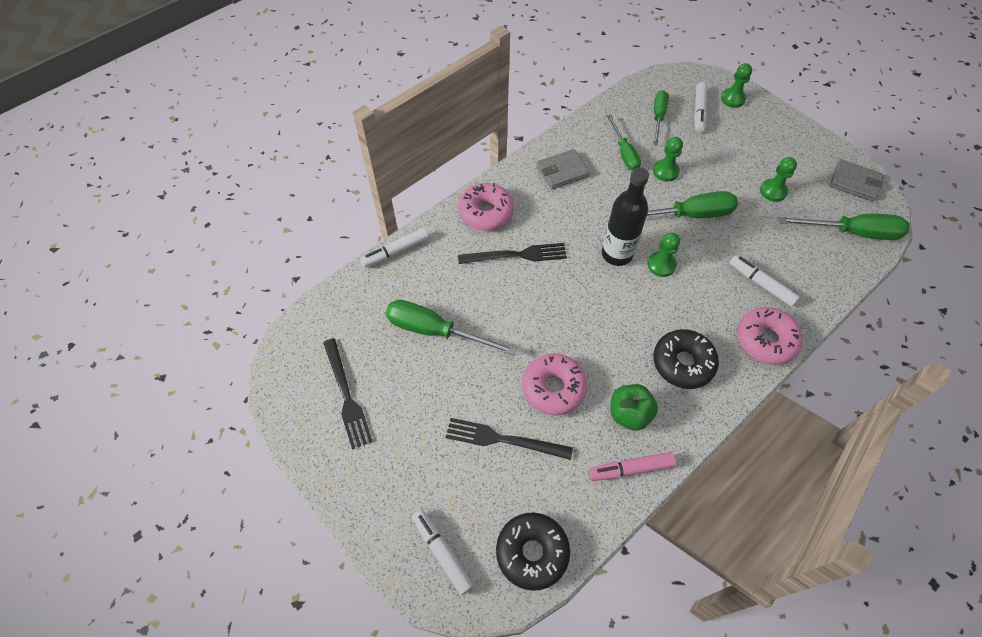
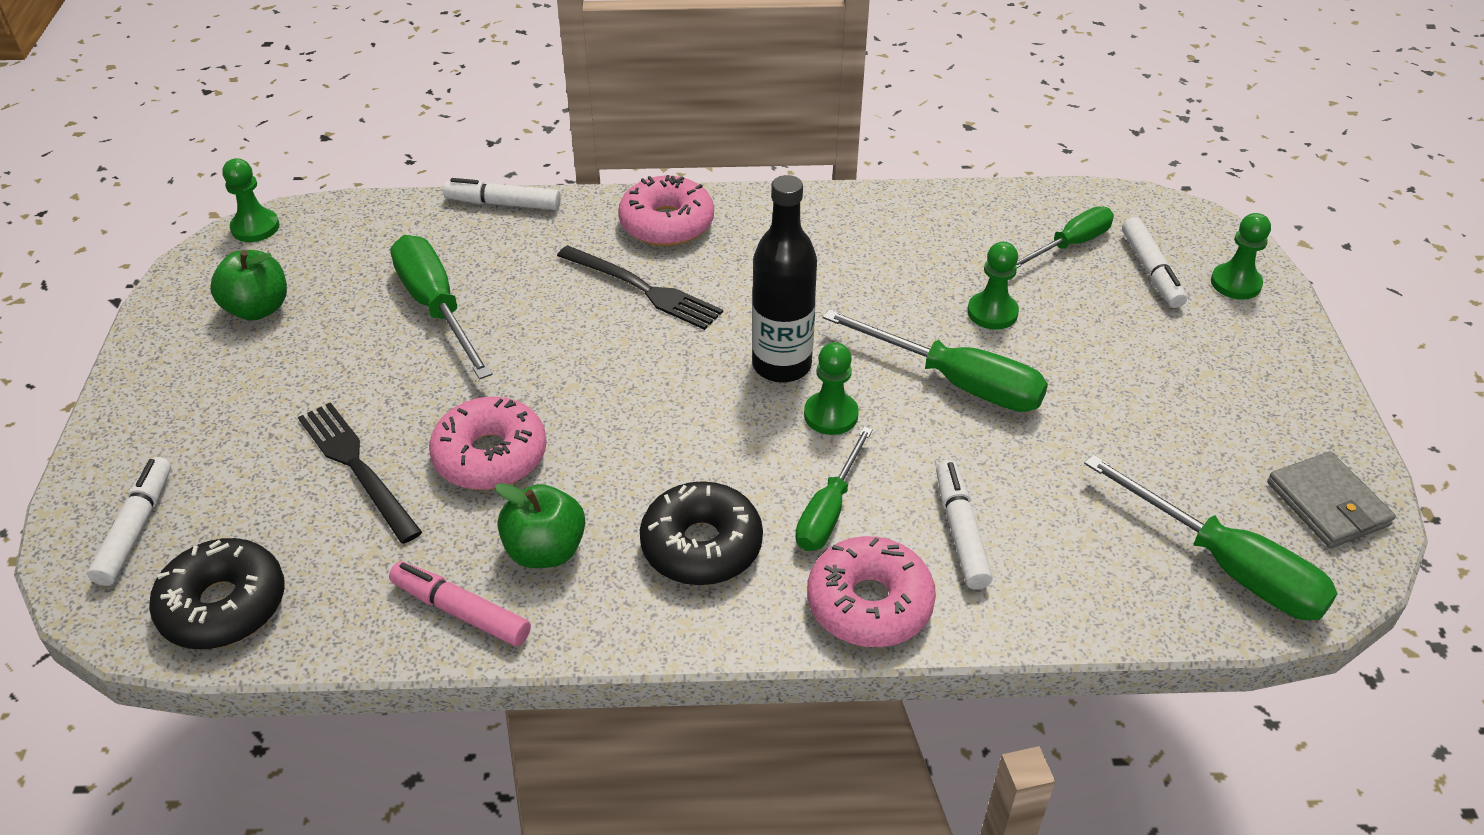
camera: 40 degrees right, 15 degrees down
(346, 396) = (258, 309): black fork -> green apple
(562, 171) = (832, 233): grey wallet -> none
(624, 153) = (955, 259): green screwdriver -> green screwdriver (828, 510)
(699, 111) = (1151, 270): white marker -> white marker turned 60 degrees counterclockwise
(773, 191) = (1147, 431): green pawn -> green pawn (255, 227)

